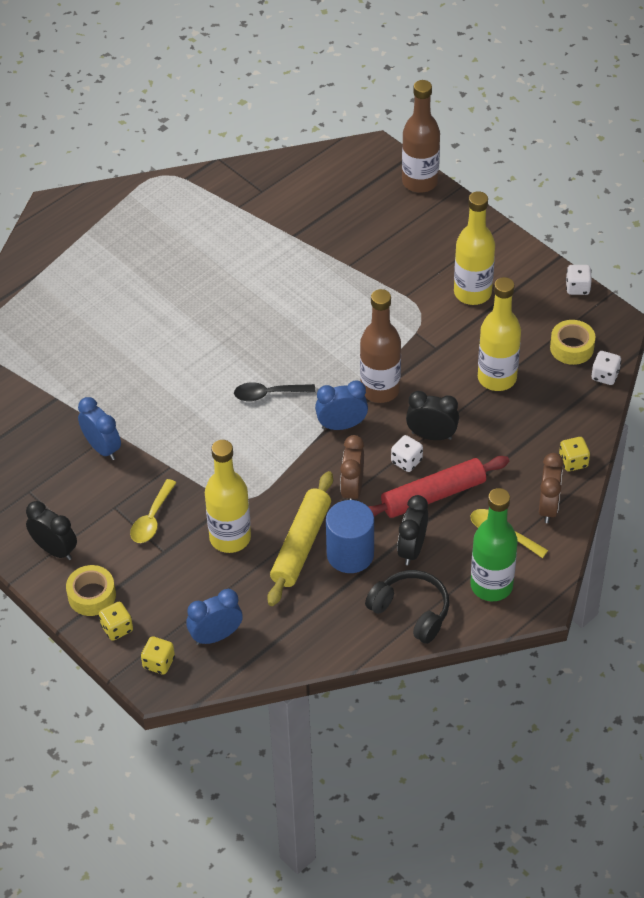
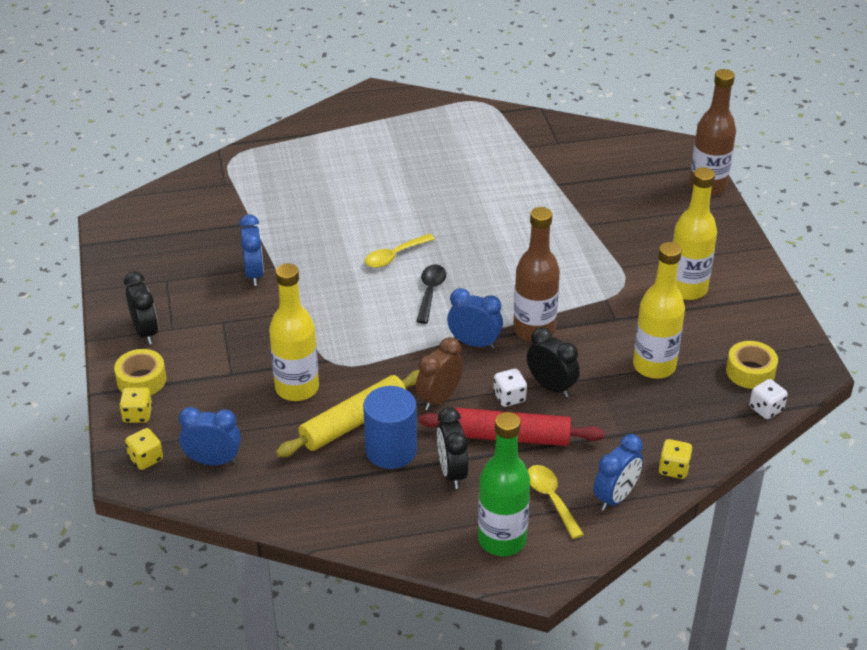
camera: 30 degrees right, 10 degrees down
(152, 519) = (245, 344): yellow spoon -> yellow spoon (394, 256)
(268, 394) = (430, 292): black spoon -> black spoon turned 75 degrees clockwise
(411, 611) = (405, 525): black headphones -> none
(412, 549) = (452, 472): black clock -> black clock turned 60 degrees counterclockwise
(548, 507) = (615, 497): brown clock -> blue clock
(577, 288) = (796, 325): white dice -> none

